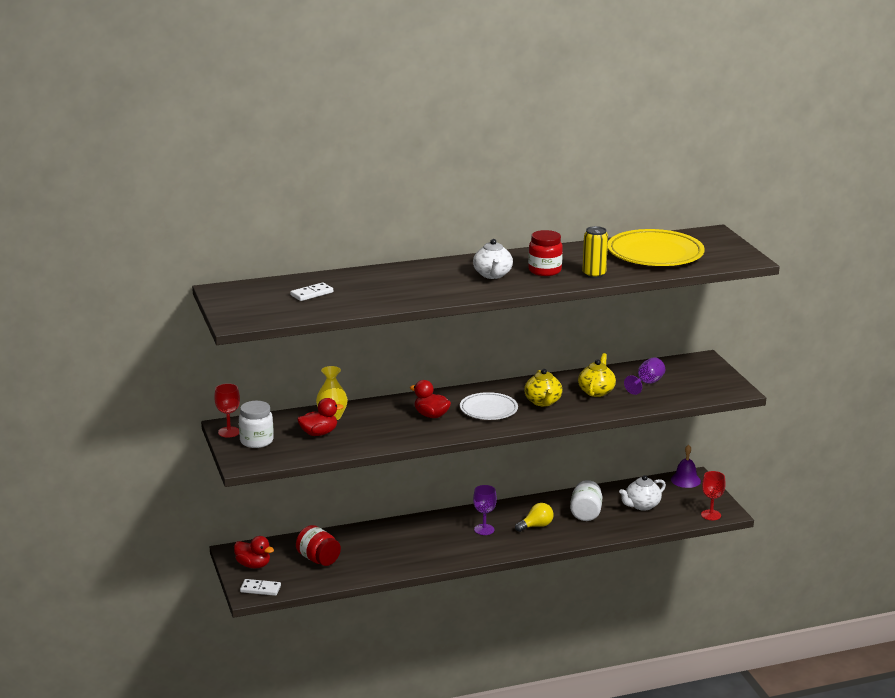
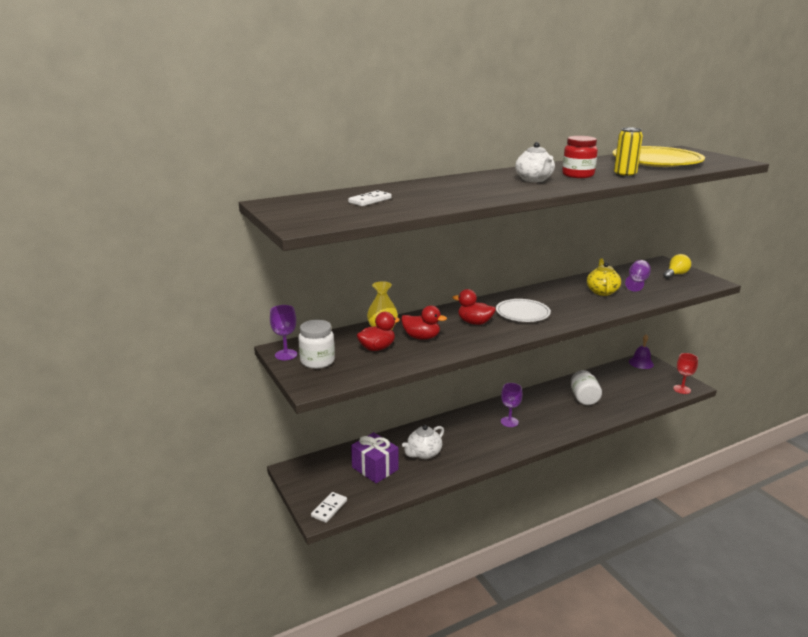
camera: 10 degrees left, 0 degrees up
(229, 432) = (286, 355): red goblet -> purple goblet
(253, 565) = (315, 482): red duck -> red duck (421, 337)
(260, 589) = (329, 508): white domino -> white domino turned 60 degrees counterclockwise
(318, 559) = (375, 468): red jar -> purple gift
(536, 526) = (551, 414): yellow light bulb -> yellow light bulb (676, 274)
(543, 402) = (565, 303): yellow teapot -> none
(641, 505) = (623, 387): white teapot -> white teapot (423, 453)

